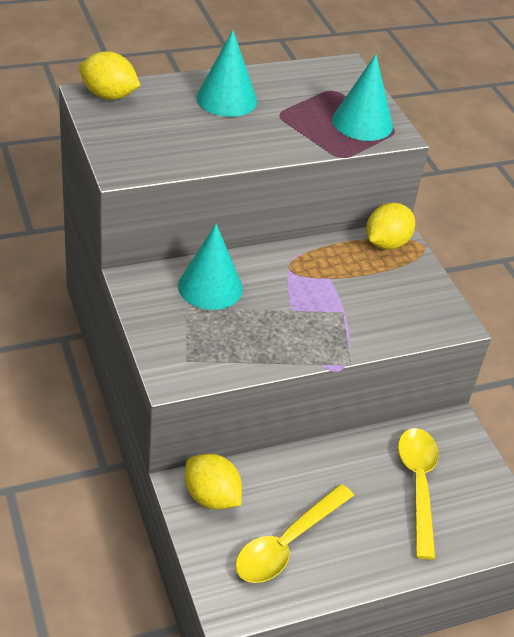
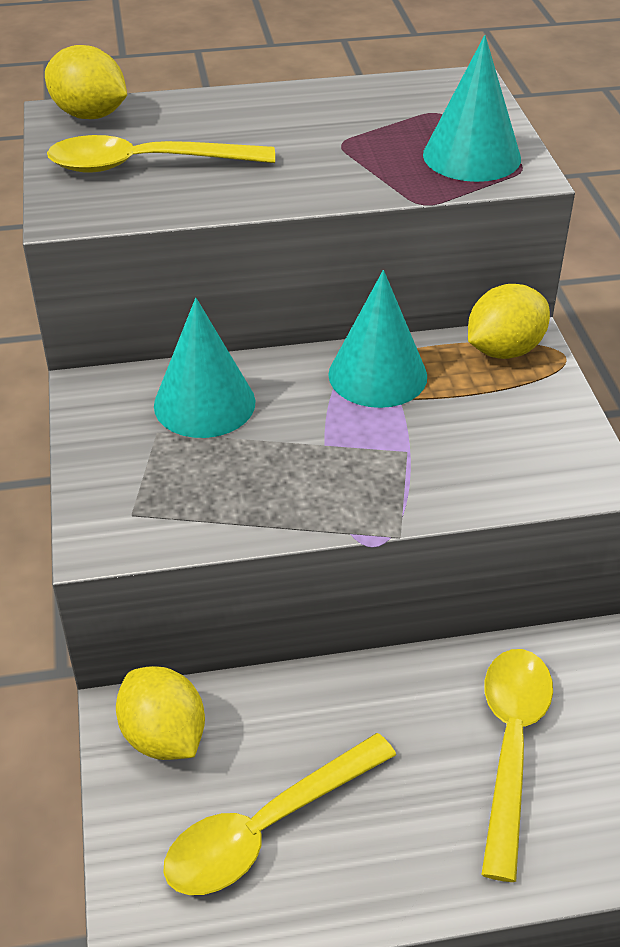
camera: 15 degrees right, 0 degrees up
(160, 133) = (146, 165): none -> yellow spoon
(226, 99) = (266, 122): turquoise cone -> turquoise cone (377, 375)

